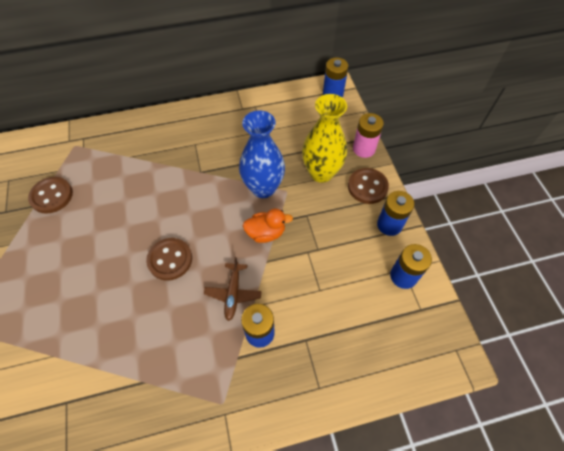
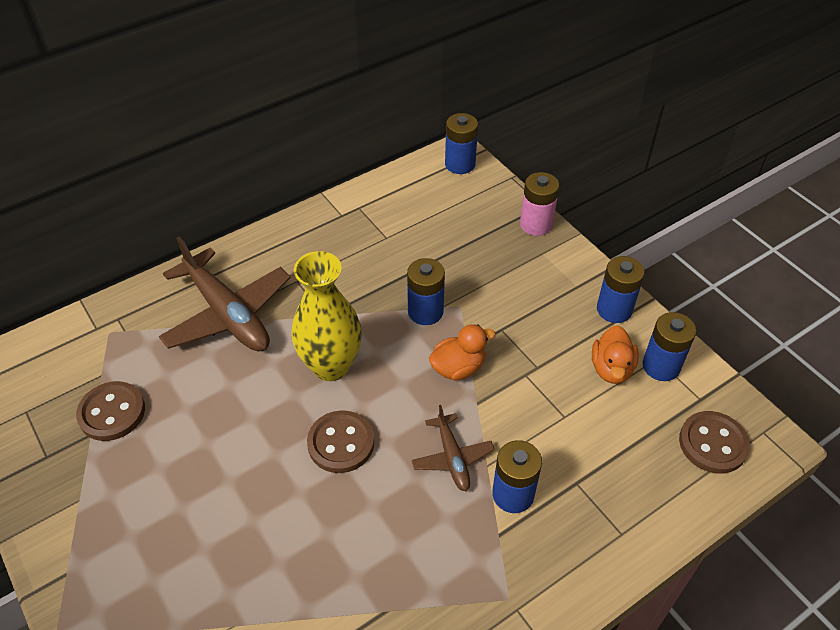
camera: 20 degrees left, 10 degrees down
(144, 154) = (227, 314): none -> brown plane
(263, 188) = (425, 312): blue vase -> blue battery
(321, 173) = (494, 270): yellow vase -> yellow vase (331, 366)
(367, 187) = (563, 271): brown button -> brown button (712, 444)
(367, 266) = (611, 368): none -> orange duck

